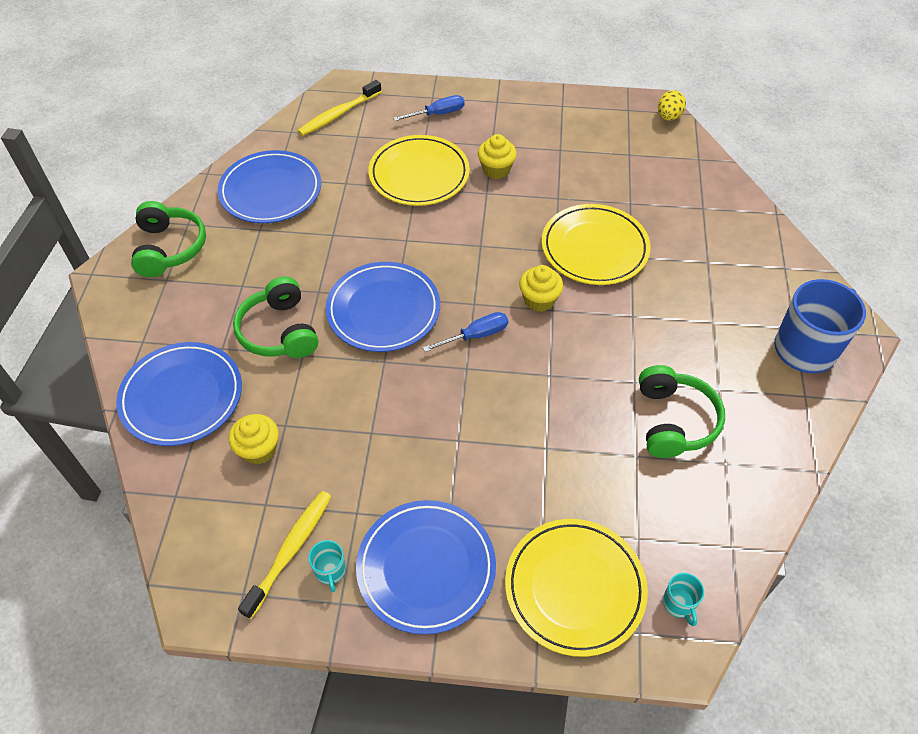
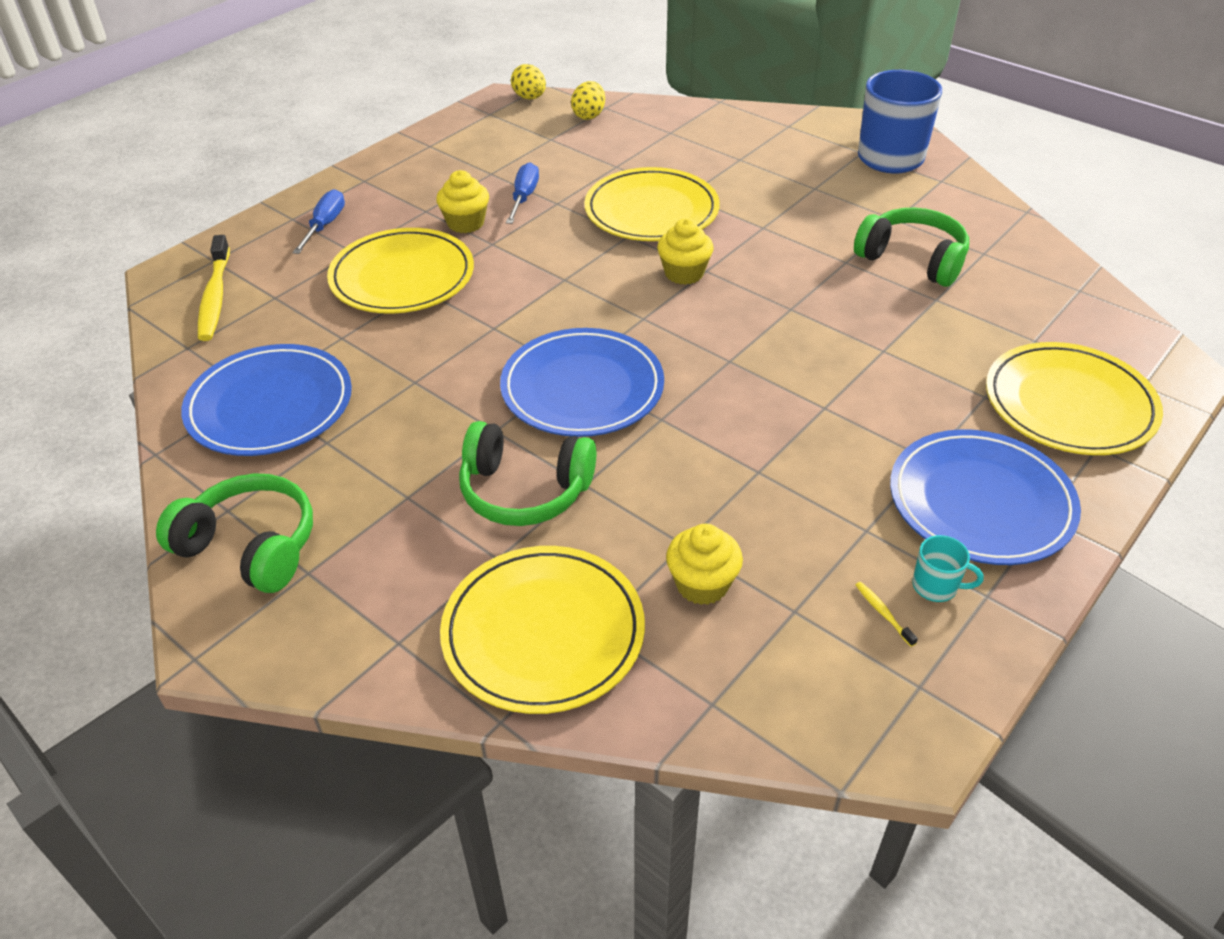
camera: 55 degrees left, 10 degrees down
(182, 396) = (543, 633): blue plate -> yellow plate
(290, 551) = (883, 613): yellow toothbrush -> yellow toothbrush, size x0.41
(476, 335) = (690, 335): blue screwdriver -> blue screwdriver (524, 197)
(678, 156) = (589, 115): none -> yellow egg
(678, 603) = (1123, 347): turquoise mug -> none

